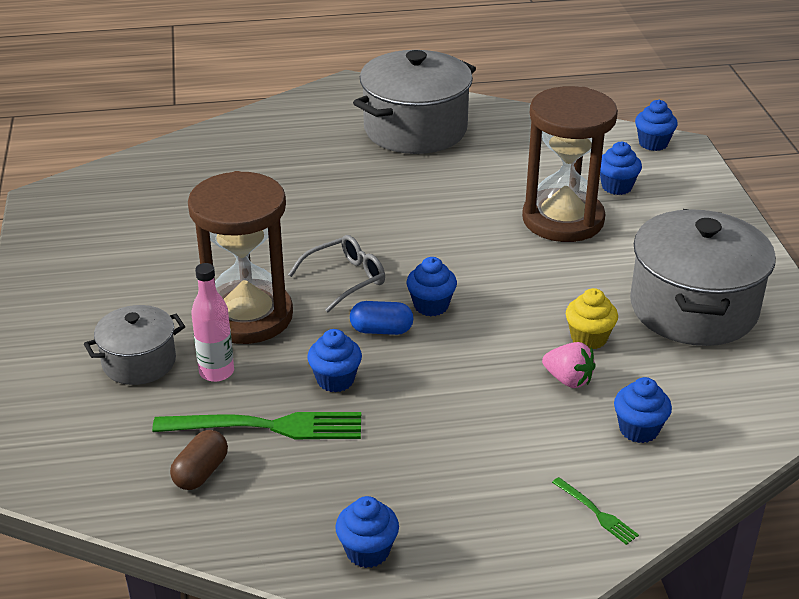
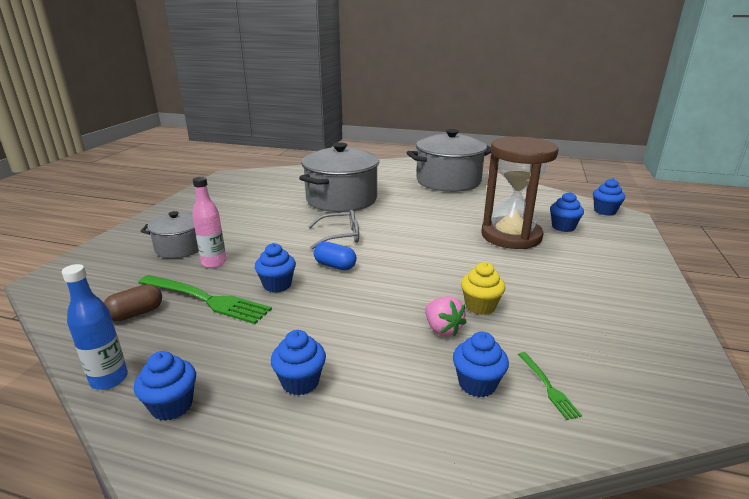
camera: 25 degrees right, 10 degrees down
(247, 316) = (264, 241): brown hourglass -> none
(268, 551) = (109, 379): none -> blue bottle
(431, 306) = (380, 260): blue cupcake -> blue cupcake (300, 382)
(596, 513) = (385, 444): green fork -> green fork (548, 387)
(693, 308) = (583, 308): grey pot -> grey pot (341, 199)

